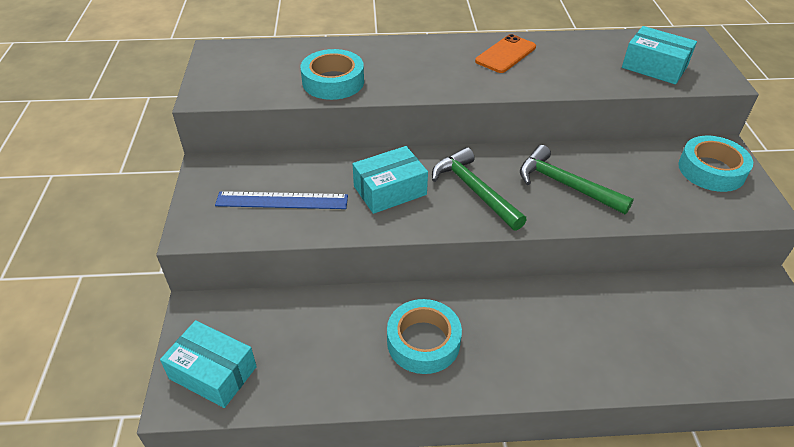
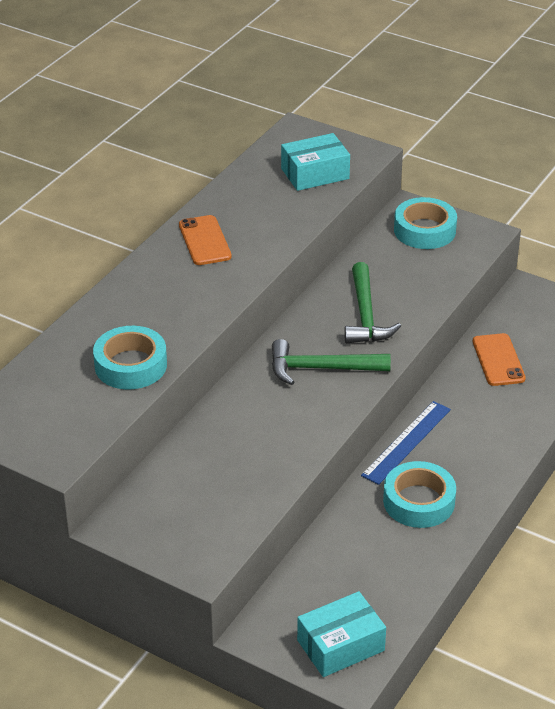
camera: 55 degrees left, 5 degrees down
(282, 200) = (217, 492): blue ruler -> blue ruler (406, 442)
(390, 190) = (271, 418): turquoise box -> none
(565, 185) = (365, 315): green hammer -> green hammer turned 75 degrees counterclockwise
(653, 310) = (498, 360): none -> orange phone

